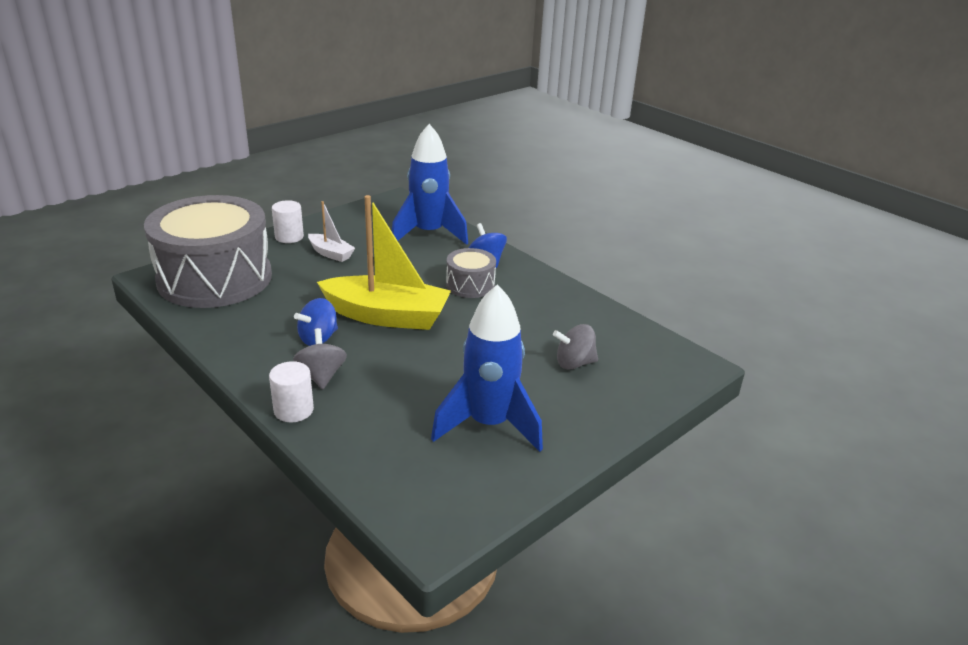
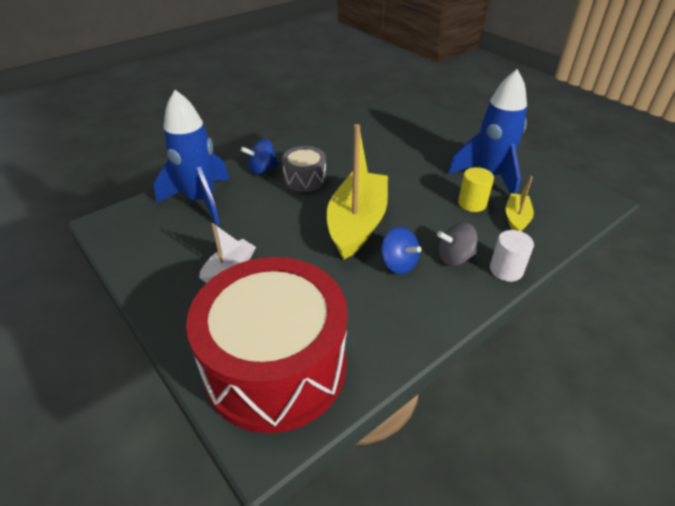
camera: 85 degrees left, 10 degrees up
(215, 278) = (275, 366): grey drum -> red drum
(289, 237) = (177, 307): white cylinder -> none
(388, 434) = (516, 219): none -> yellow boat
(423, 400) = (472, 203): none -> yellow cylinder
(574, 363) = (412, 141): grey spinning top -> none

